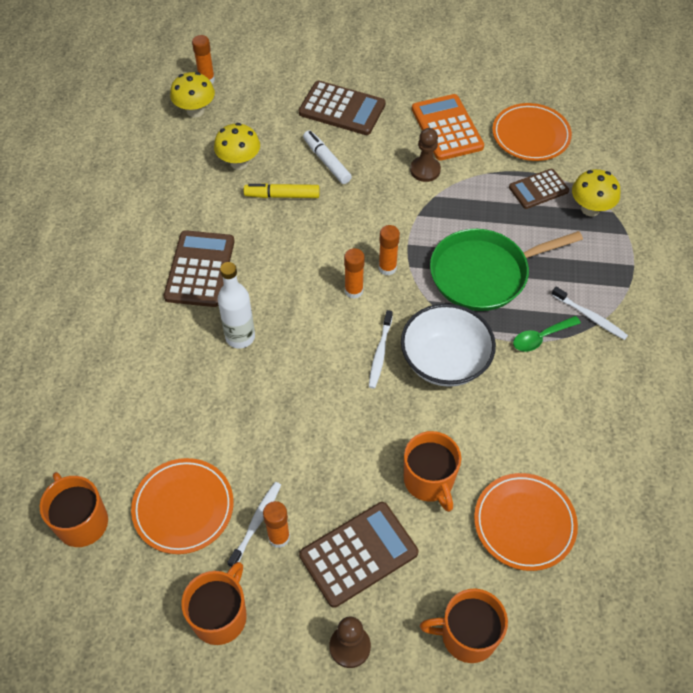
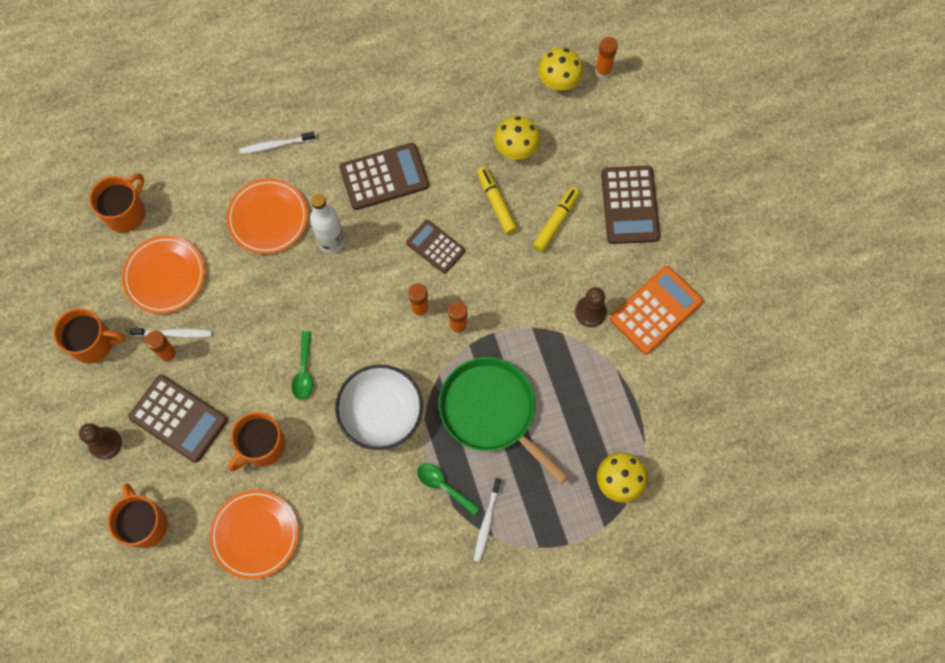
camera: 65 degrees right, 15 degrees up
(326, 161) = (556, 221): white marker -> yellow marker
(366, 412) = (304, 371): none -> green spoon
(380, 353) = (365, 358): white toothbrush -> white toothbrush (275, 145)
(530, 135) = (688, 392): orange plate -> orange plate (268, 218)
(538, 189) = (619, 424): brown calculator -> brown calculator (435, 247)

